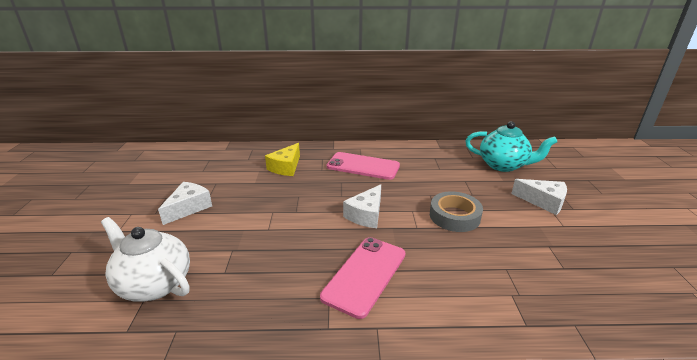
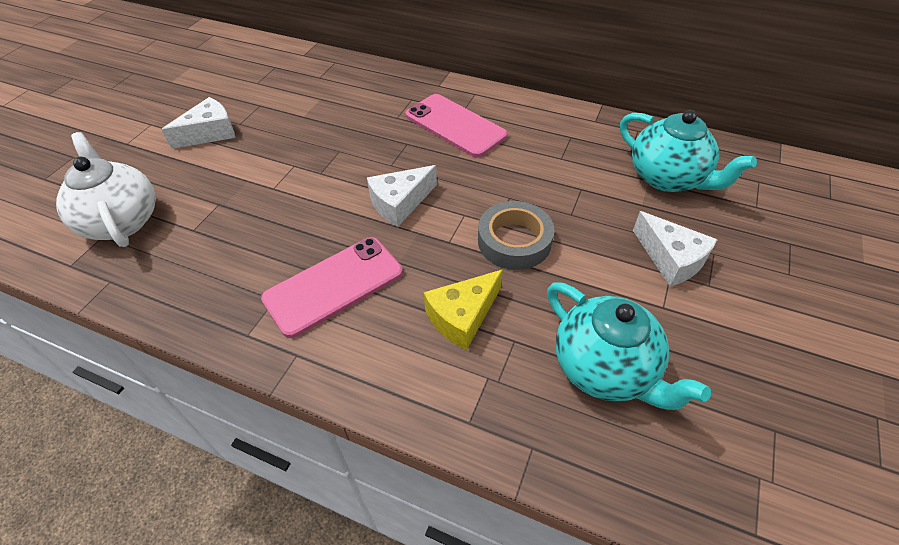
camera: 25 degrees right, 20 degrees up
(286, 167) = (355, 102): yellow cheese -> yellow cheese (462, 316)
(567, 266) = (605, 368): none -> turquoise teapot

